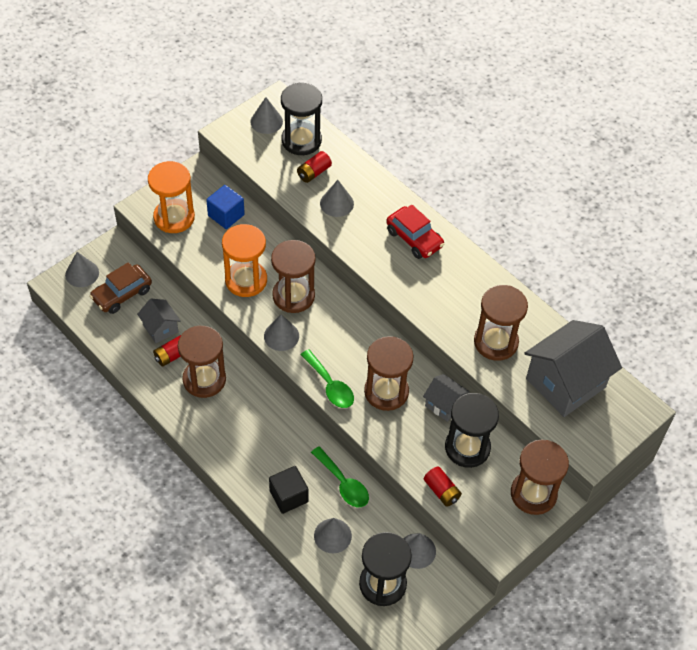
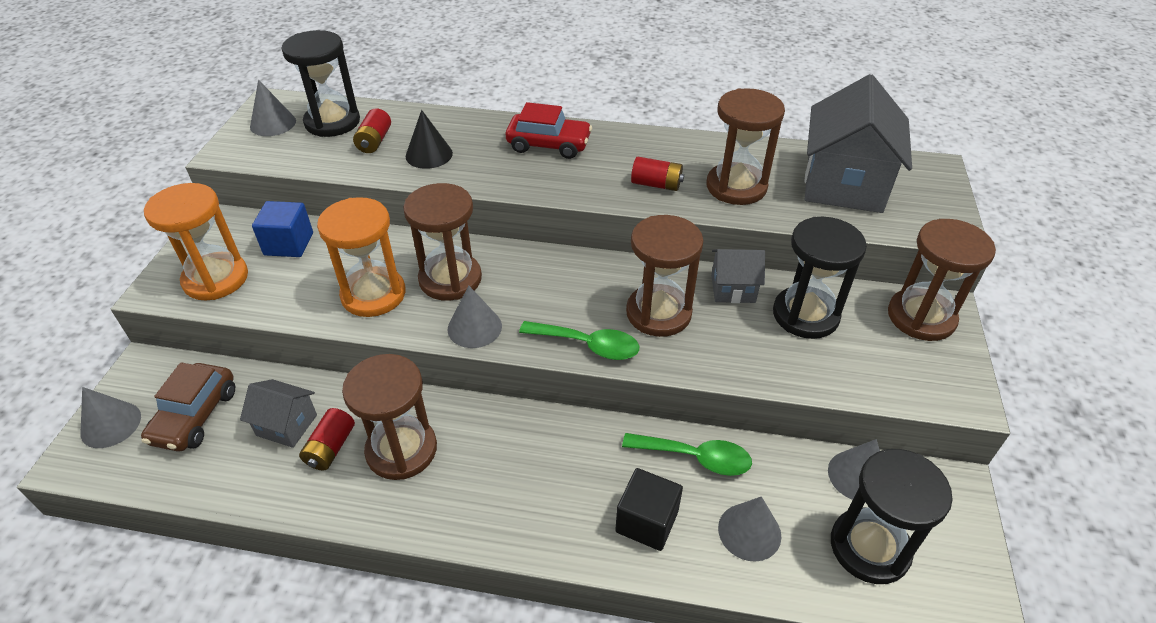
camera: 35 degrees left, 10 degrees down
(336, 203) = (429, 154): grey cone -> black cone
(441, 491) = (835, 377): red battery -> red battery (656, 184)

